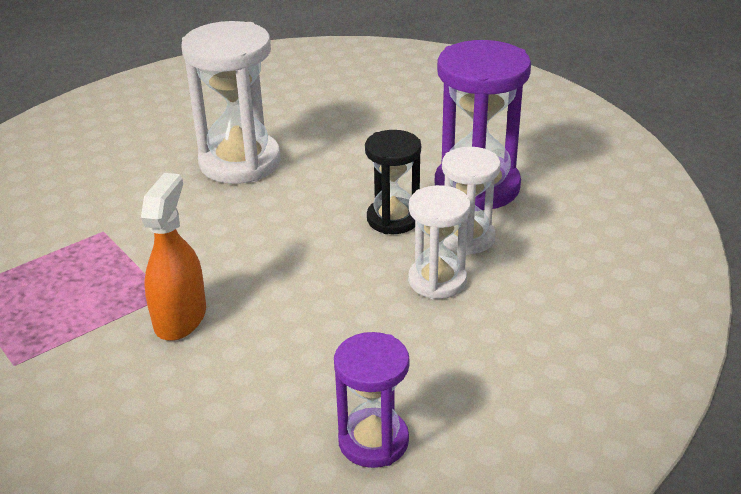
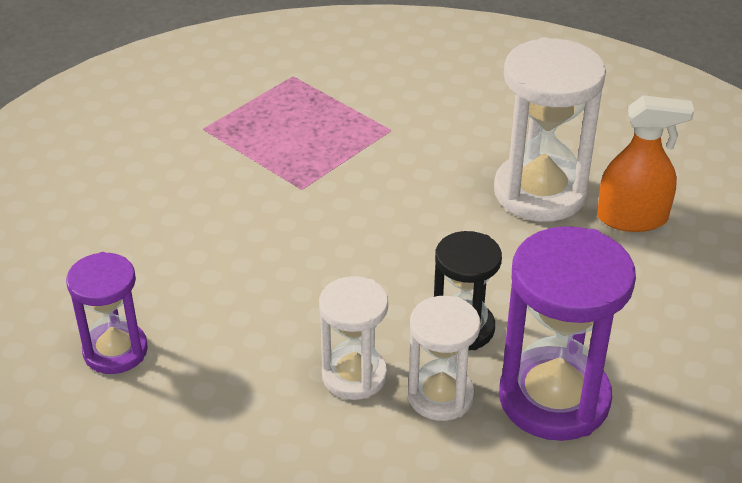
camera: 80 degrees right, 5 degrees up
(180, 318) = (269, 203): orange spray bottle -> orange spray bottle (632, 218)

